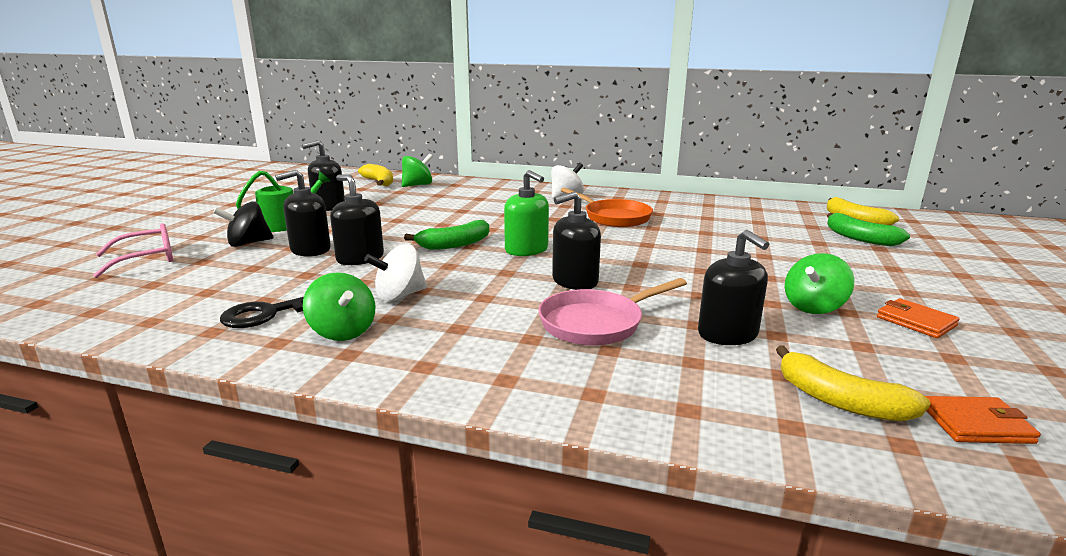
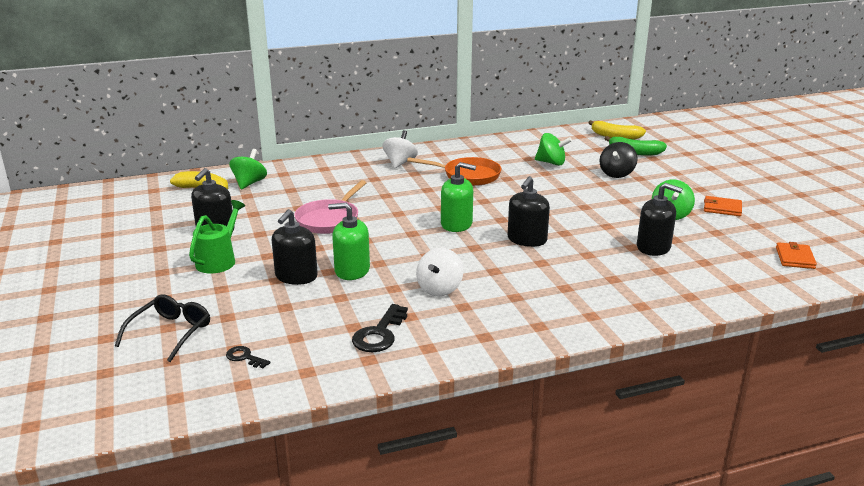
camera: 35 degrees left, 5 degrees up
(141, 293) = (244, 357): none -> black key
(146, 259) = (170, 333): pink glasses -> black glasses
(248, 243) = (228, 289): black spinning top -> black spinning top (616, 174)
(343, 331) = (453, 325): green spinning top -> green spinning top (551, 163)
(360, 258) = (352, 270): black soap dispenser -> green soap dispenser
(454, 244) = (398, 236): green banana -> none
(596, 323) = (583, 265): pink pan -> pink pan (329, 220)
(840, 401) = (740, 267): yellow banana -> none
(976, 424) = (795, 258): orange wallet -> orange wallet turned 45 degrees counterclockwise

